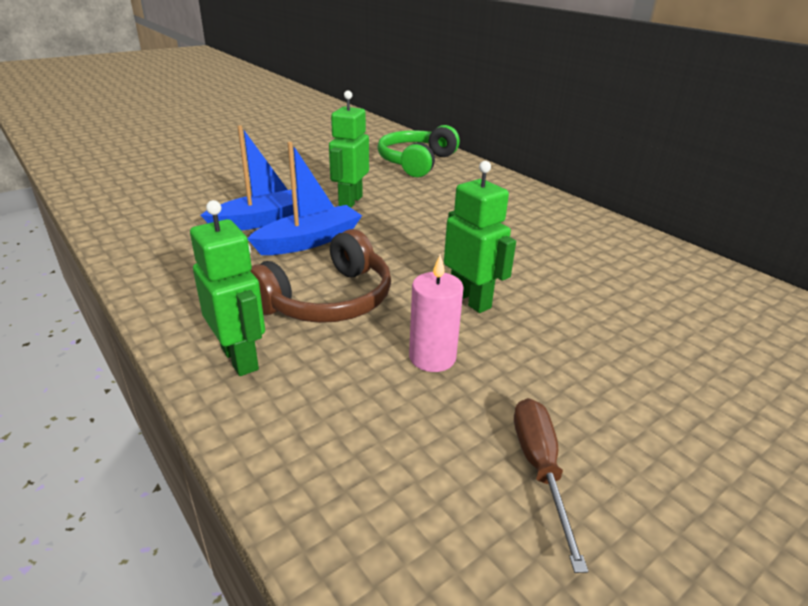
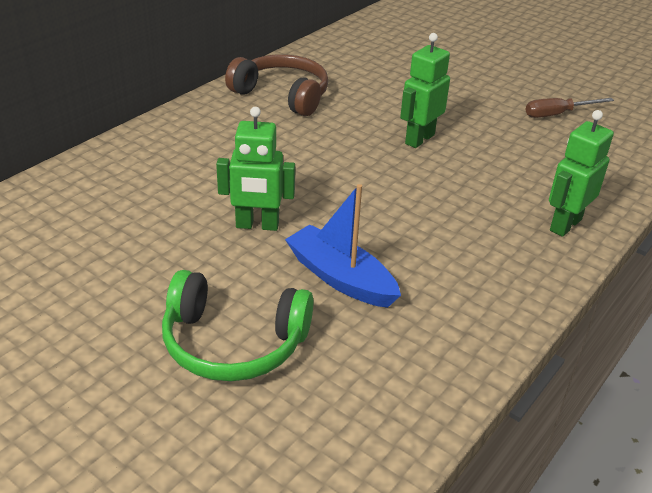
camera: 105 degrees left, 5 degrees up
(309, 241) = (371, 233): blue boat -> none
(328, 300) = (465, 201): brown headphones -> brown headphones (282, 95)
(416, 162) = (102, 194): green headphones -> green headphones (233, 343)
(432, 357) = (498, 149): pink candle -> none

